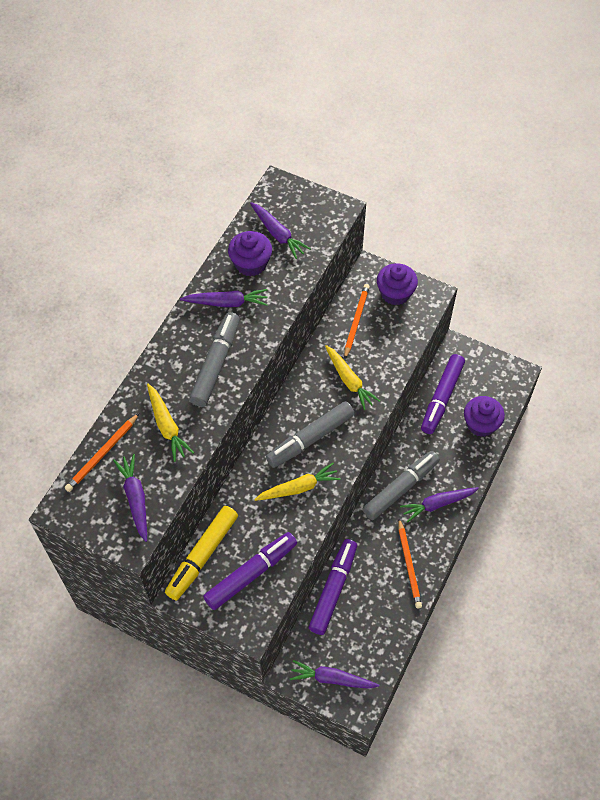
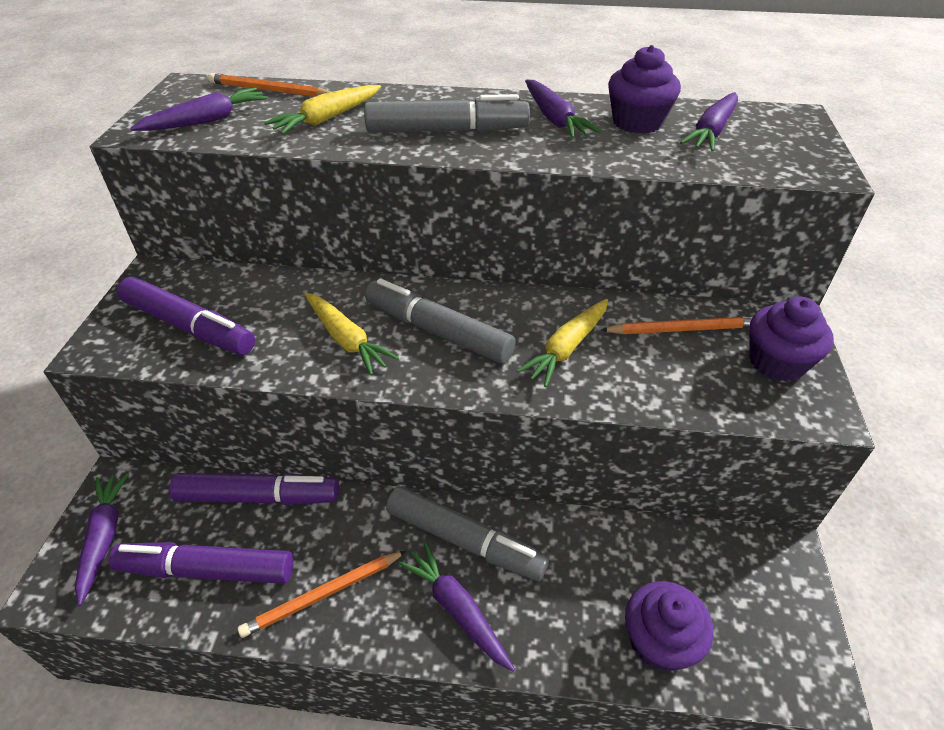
camera: 70 degrees right, 15 degrees down
(202, 556) = (213, 277): yellow marker -> none
(442, 397) = (672, 556): purple marker -> purple marker (207, 570)

